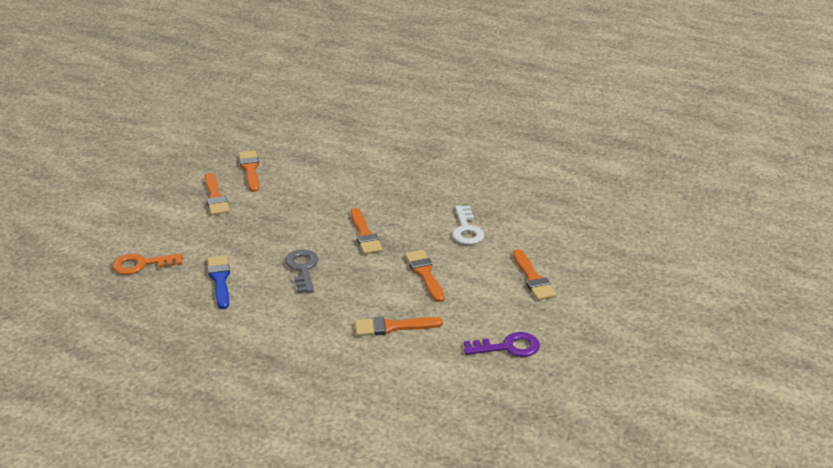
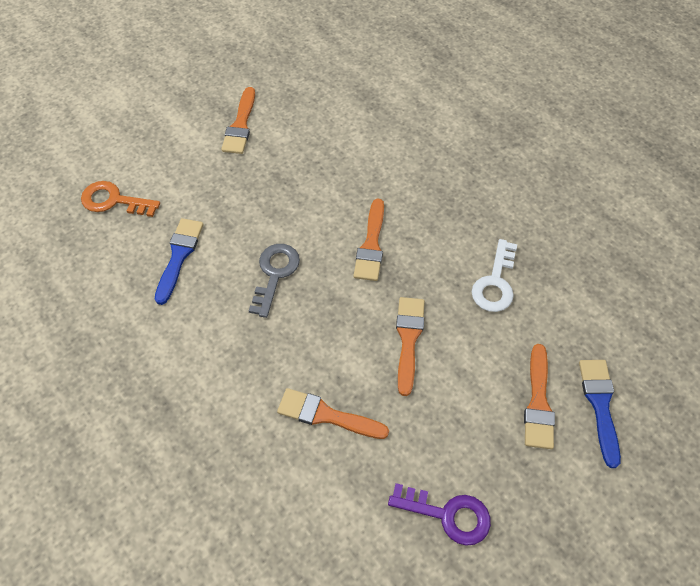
camera: 25 degrees right, 25 degrees up
(250, 169) = (298, 95): orange brush -> none
(573, 268) = (600, 405): none -> blue brush

